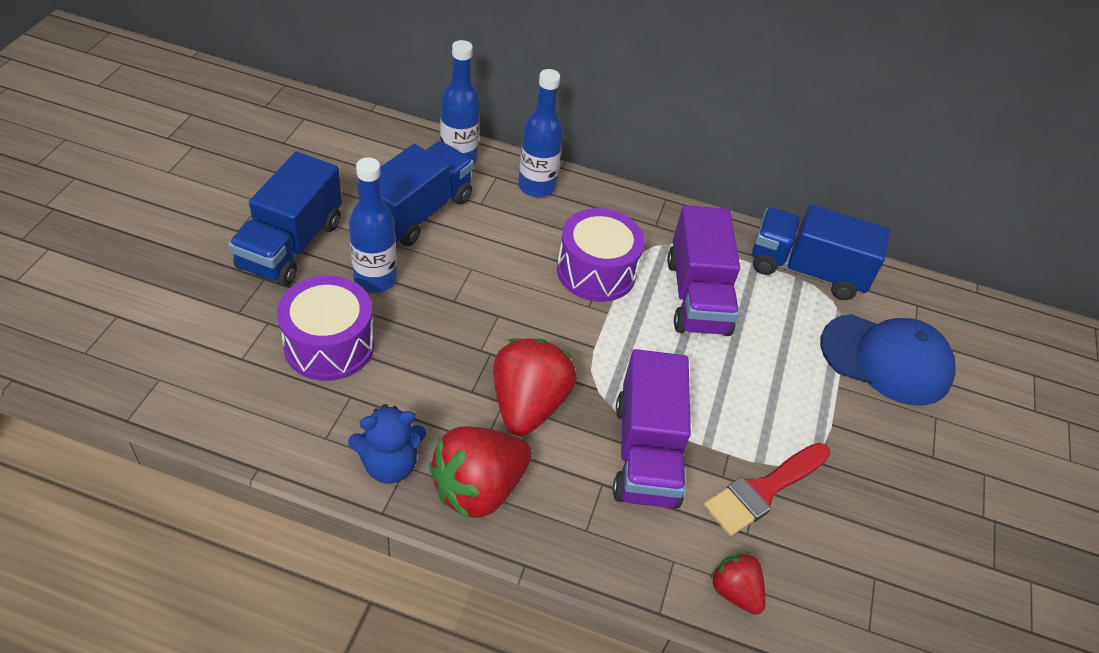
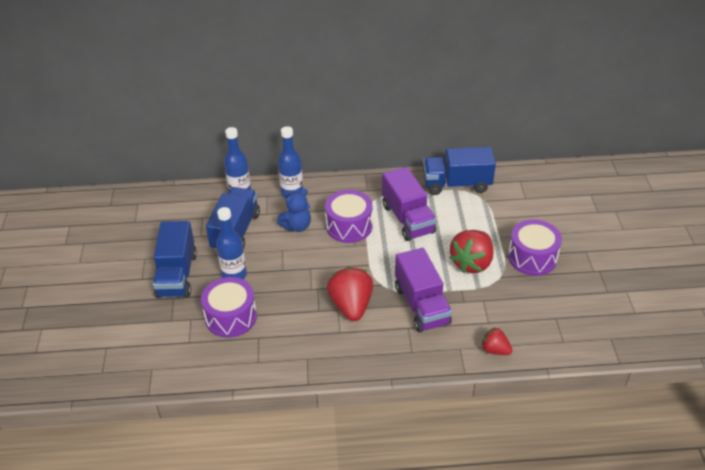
camera: 15 degrees left, 5 degrees down
(389, 464) = (298, 361): blue teddy bear -> blue teddy bear (297, 226)
(479, 489) = (349, 354): red strawberry -> red strawberry (472, 263)
(763, 490) = (486, 300): red brush -> none
(880, 446) = (532, 257): none -> purple drum
(886, 359) = (517, 214): blue cap -> none

